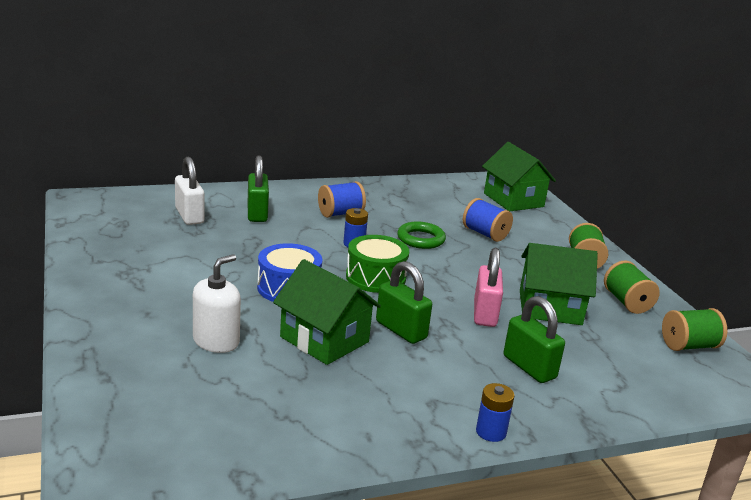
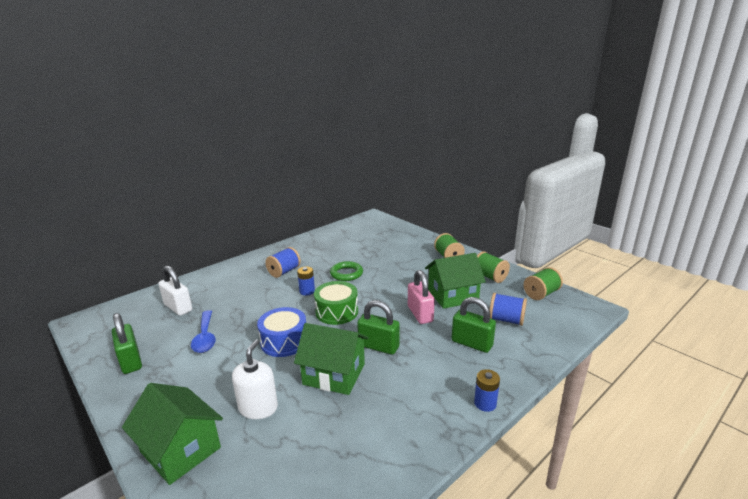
camera: 20 degrees left, 0 degrees up
(201, 255) = (205, 337): none -> blue spoon
(257, 213) = (227, 290): green padlock -> green padlock (131, 361)
(485, 234) = (381, 257): blue spool -> blue spool (506, 320)
(513, 200) = (382, 229): green house -> green house (180, 449)

